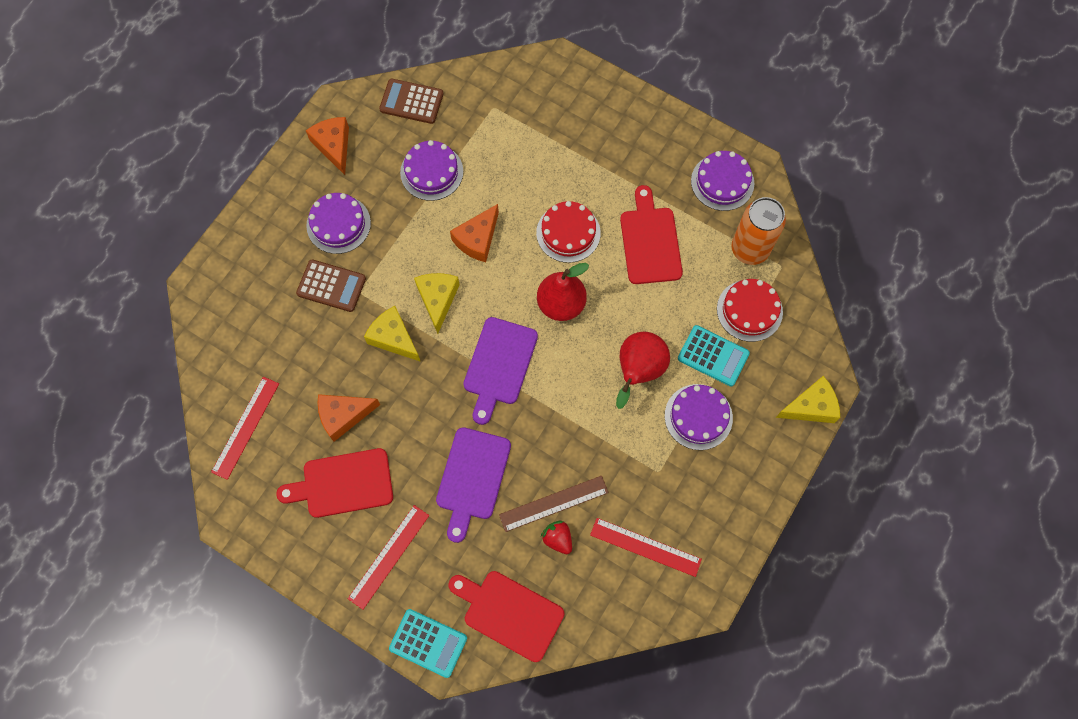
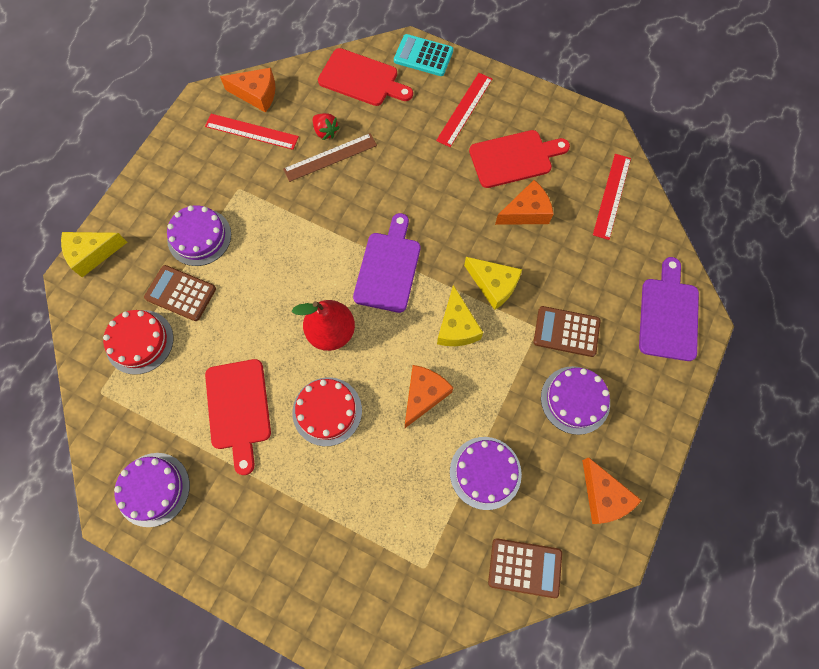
camera: 175 degrees right, 0 degrees up
(472, 478) = (403, 171): purple cutting board -> purple cutting board (668, 315)
(638, 371) = (254, 273): red pear -> none
(640, 601) = (256, 94): none -> orange cheese
(713, 356) = (181, 293): turquoise calculator -> brown calculator
(749, 249) = (131, 409): orange can -> none

